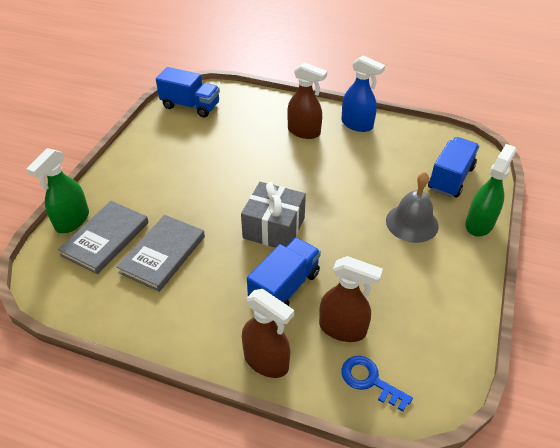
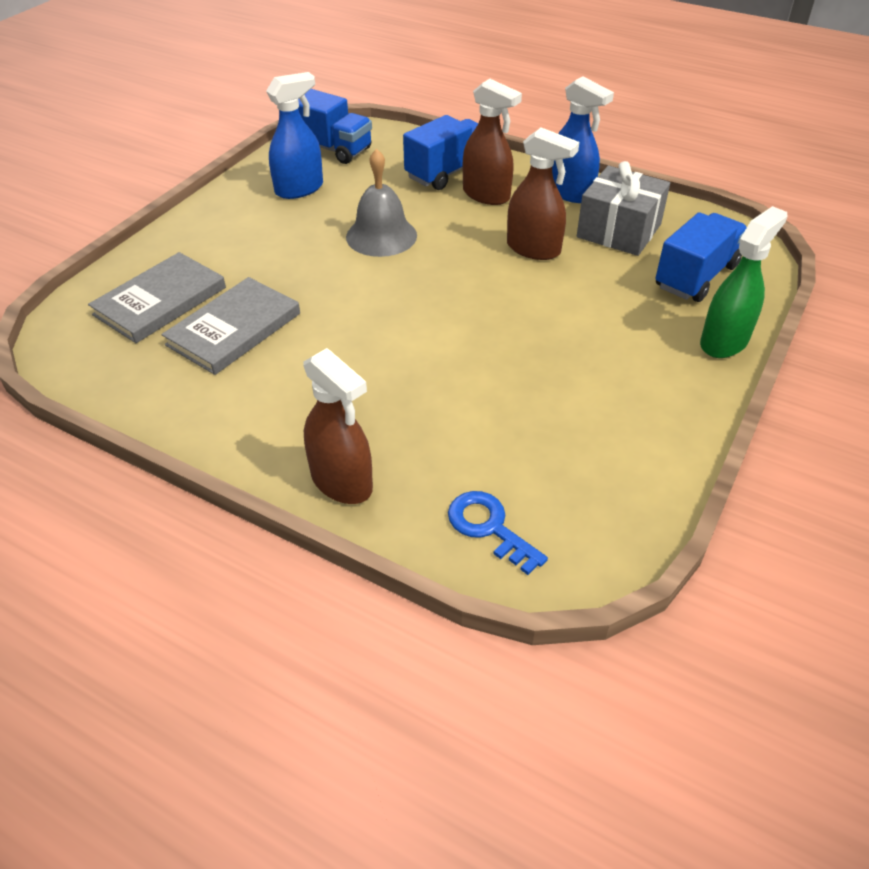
camera: 10 degrees right, 0 degrees up
(72, 221) = (121, 274): green spray bottle -> none
(178, 140) = (299, 189): none -> blue spray bottle
(274, 228) = (404, 313): grey gift -> grey gift (619, 231)
(284, 287) = (397, 391): blue truck -> blue truck (448, 172)
(343, 329) = (468, 455): brown spray bottle -> brown spray bottle (533, 249)
(412, 223) = (617, 329): grey bell -> grey bell (381, 236)

